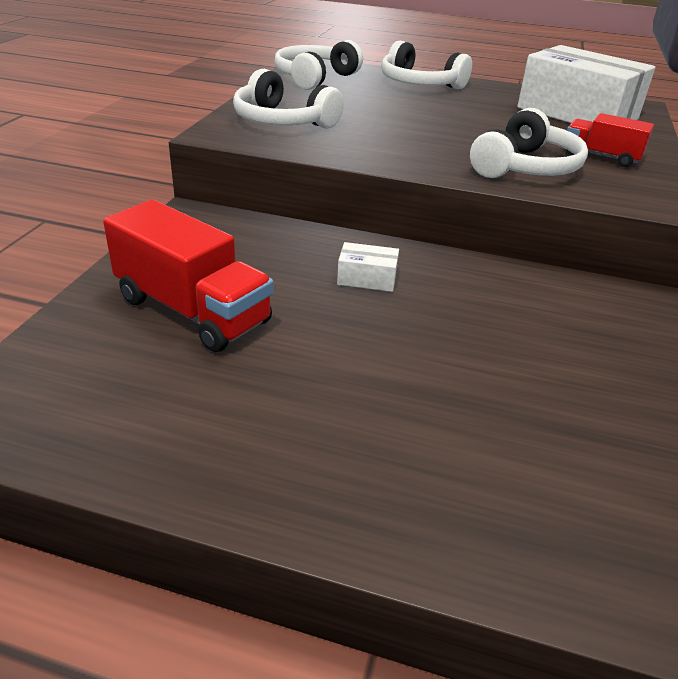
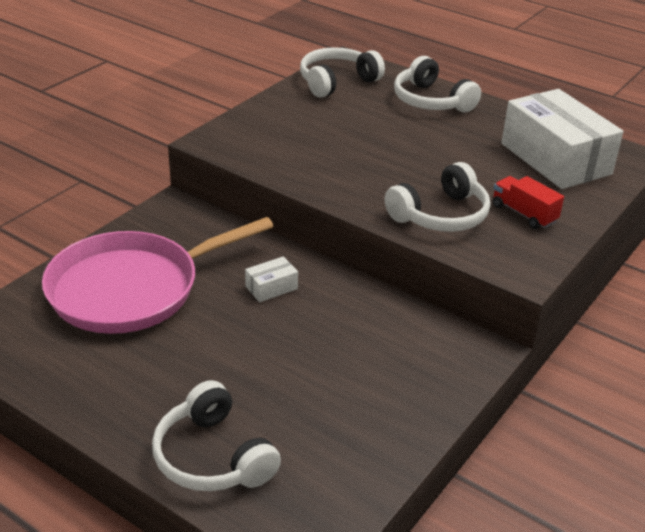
camera: 20 degrees right, 0 degrees up
(193, 310) = (131, 289): red truck -> pink pan
(282, 121) = (271, 134): white headphones -> white headphones (212, 457)
(367, 278) = (271, 287): white box -> white box turned 60 degrees counterclockwise

